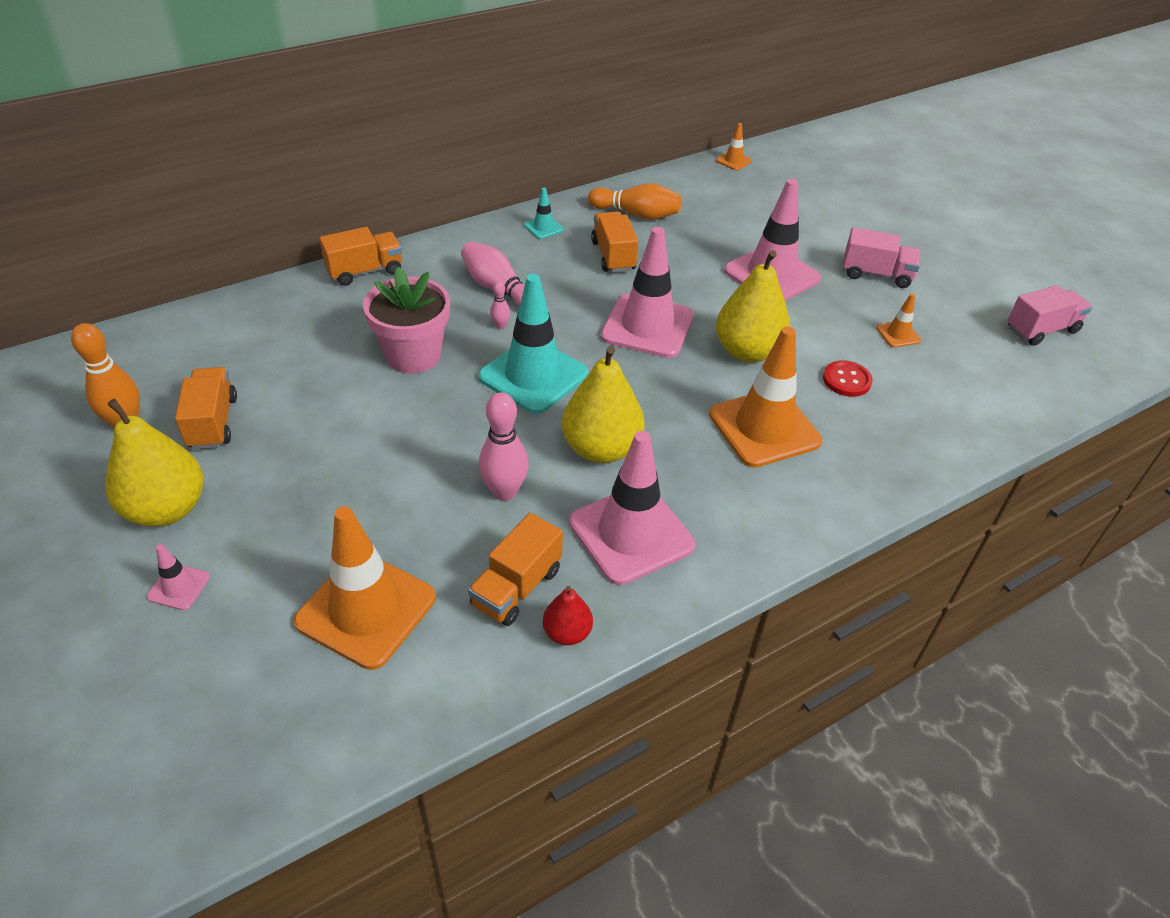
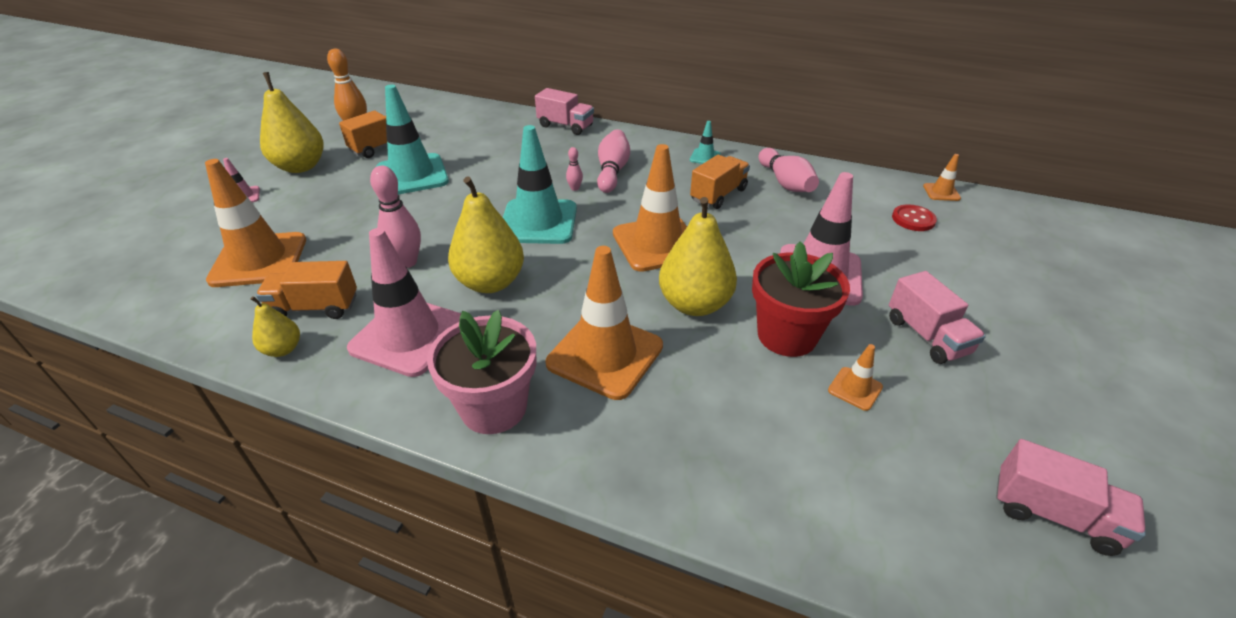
camera: 55 degrees right, 5 degrees down
(323, 422) = (412, 175): none -> turquoise traffic cone
(365, 271) = (565, 126): orange truck -> pink truck
(413, 355) = (506, 174): pink flower pot -> pink flower pot (493, 407)
(567, 633) = (283, 349): red pear -> yellow pear
(636, 214) = (785, 182): orange bowling pin -> pink bowling pin
(647, 326) = (657, 243): pink traffic cone -> orange traffic cone
(823, 330) = (786, 335): none -> red flower pot
(846, 380) = (734, 380): red button -> red button (913, 219)

